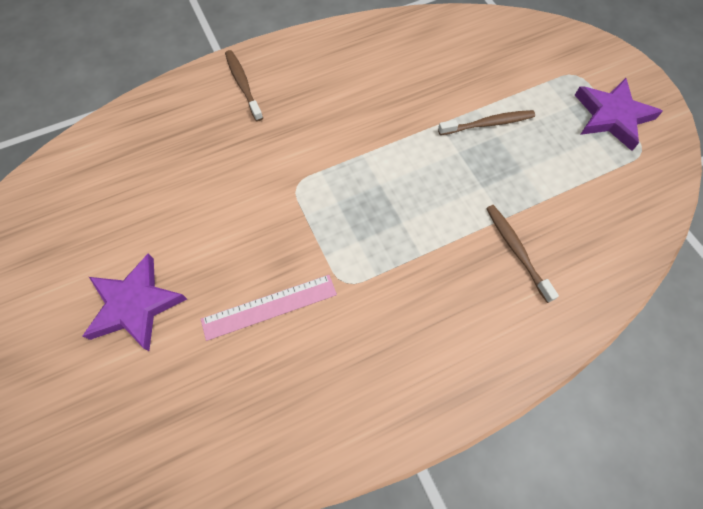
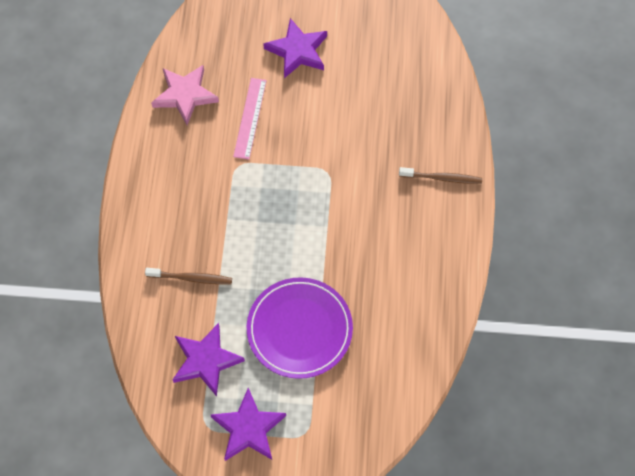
camera: 120 degrees right, 0 degrees up
(278, 415) = (185, 95): none -> pink star
(488, 124) = (299, 329): brown toothbrush -> purple plate
(586, 185) = (206, 361): none -> purple star

